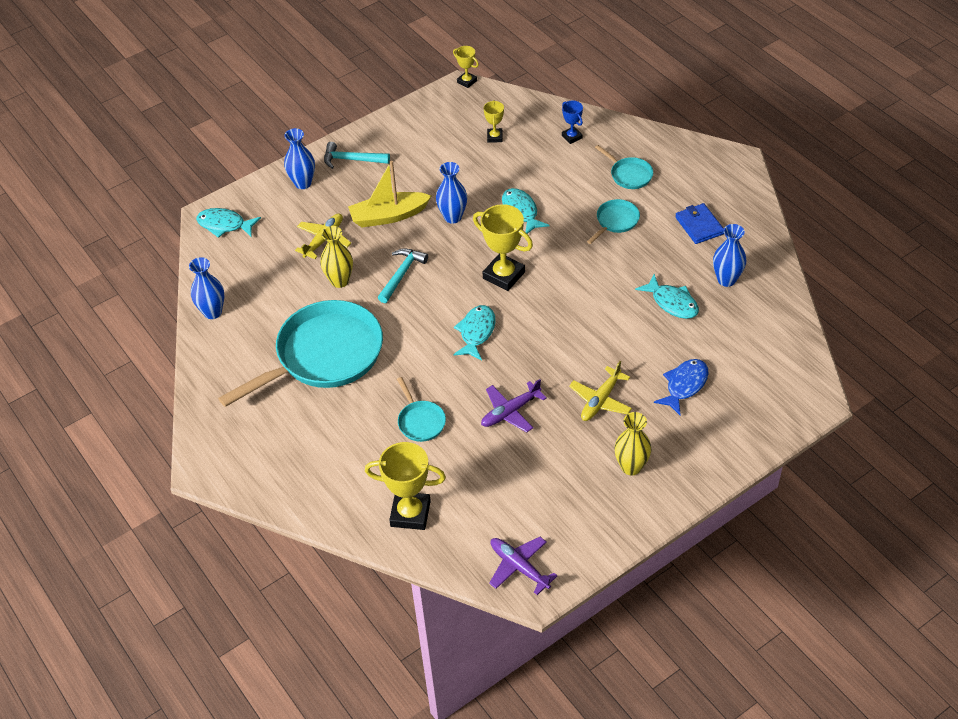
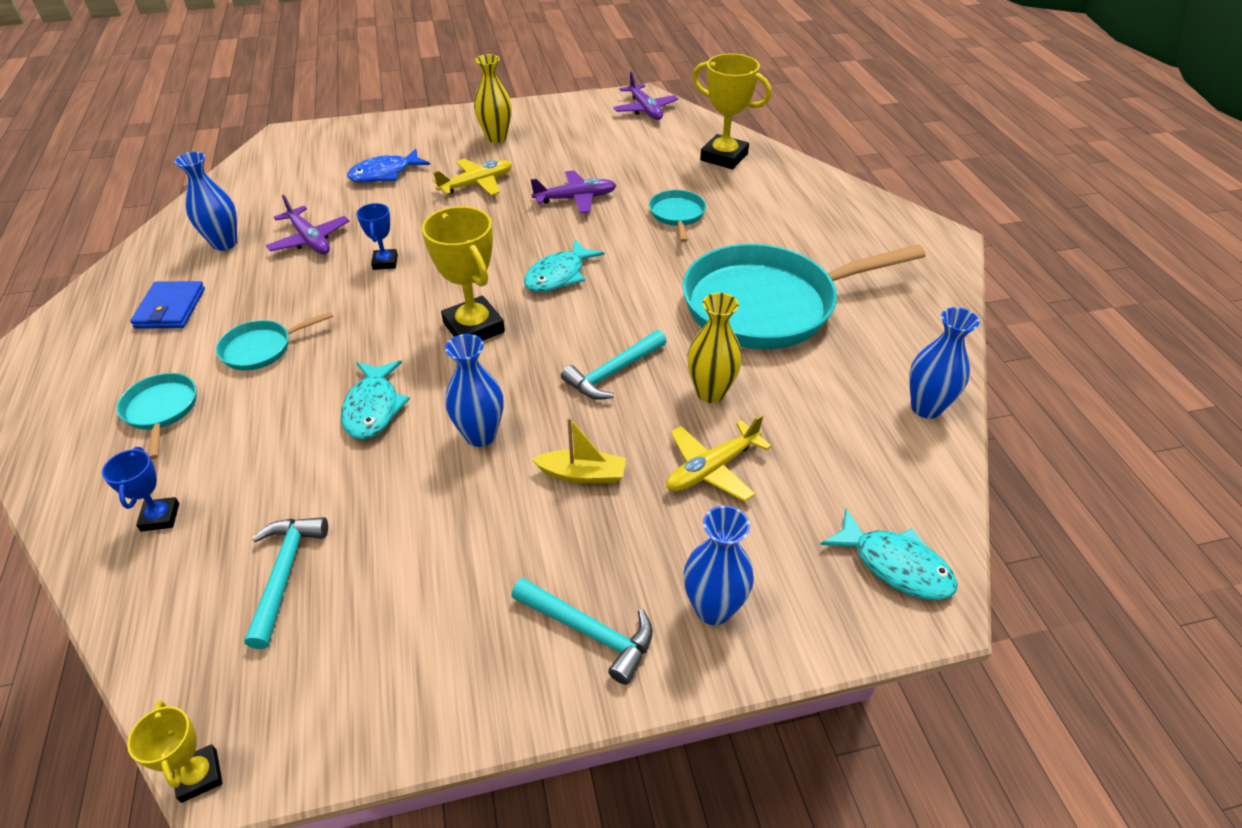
camera: 160 degrees left, 5 degrees down
(388, 216) = (582, 474): yellow boat -> yellow boat, size x0.60
(494, 137) = (285, 573): yellow trophy -> turquoise hammer
(602, 302) = (385, 262): none -> blue trophy
(672, 303) = (310, 240): turquoise fish -> purple plane

